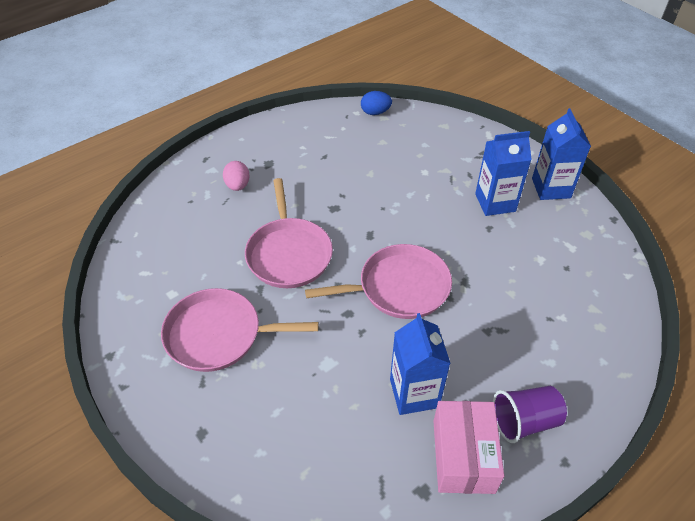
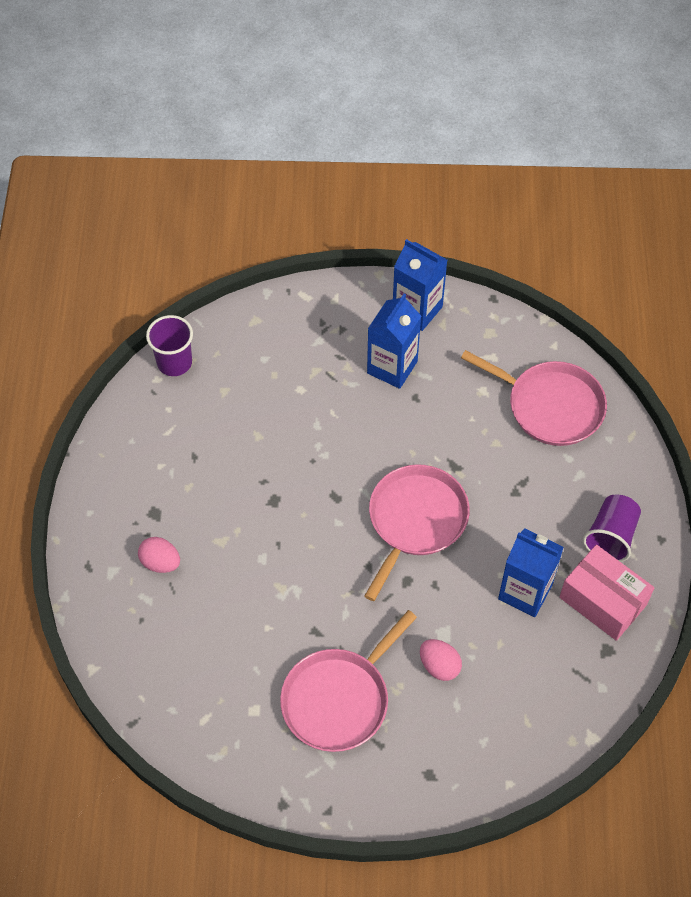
camera: 50 degrees left, 10 degrees up
(288, 253) = (295, 579): pink pan -> pink pan (550, 406)
(298, 378) = (439, 666): none -> pink egg
(375, 112) = (174, 362): blue egg -> purple cup

